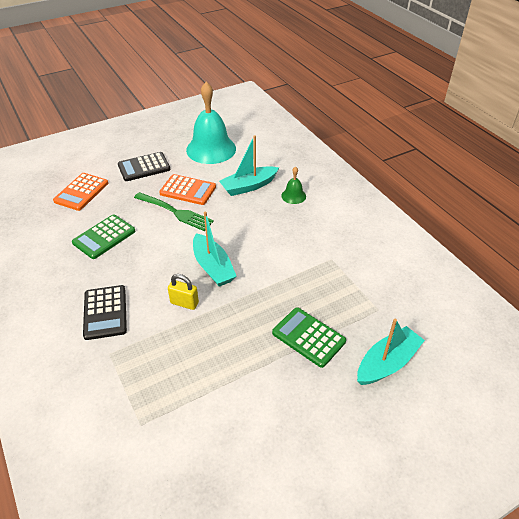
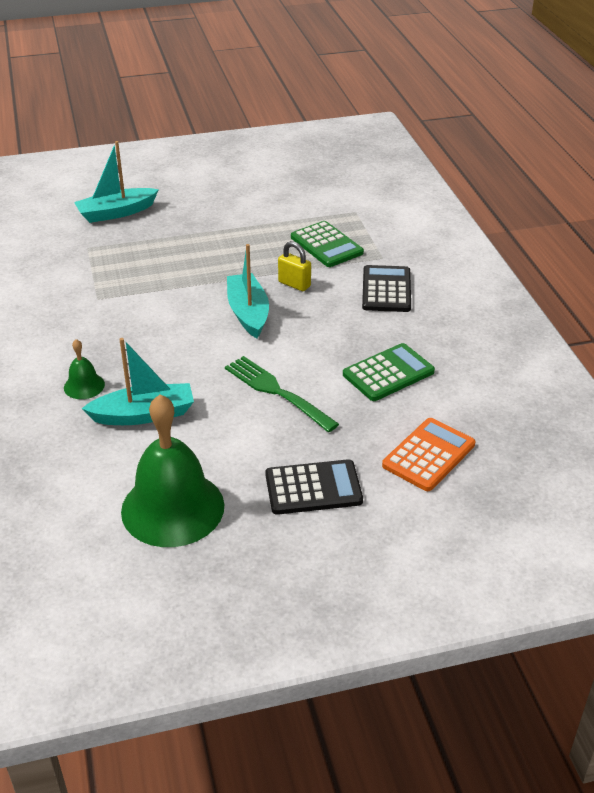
camera: 165 degrees left, 5 degrees down
(188, 190) = (246, 425): orange calculator -> none
(211, 149) = (172, 508): turquoise bell -> green bell
(308, 337) = (176, 239): green calculator -> green calculator (326, 245)

